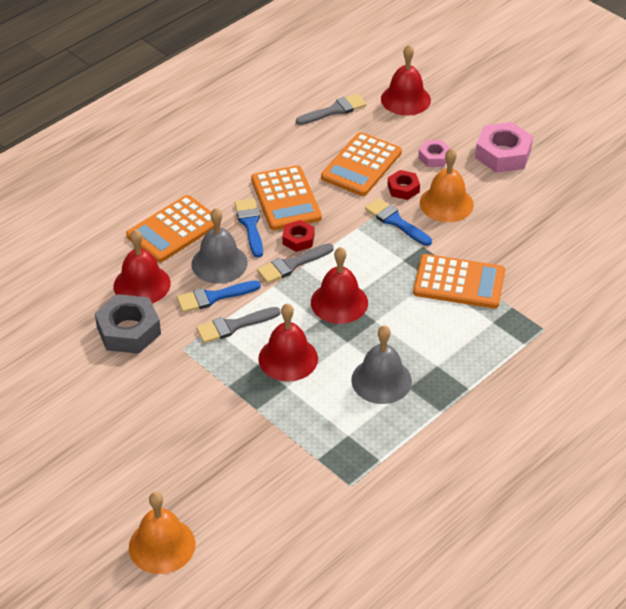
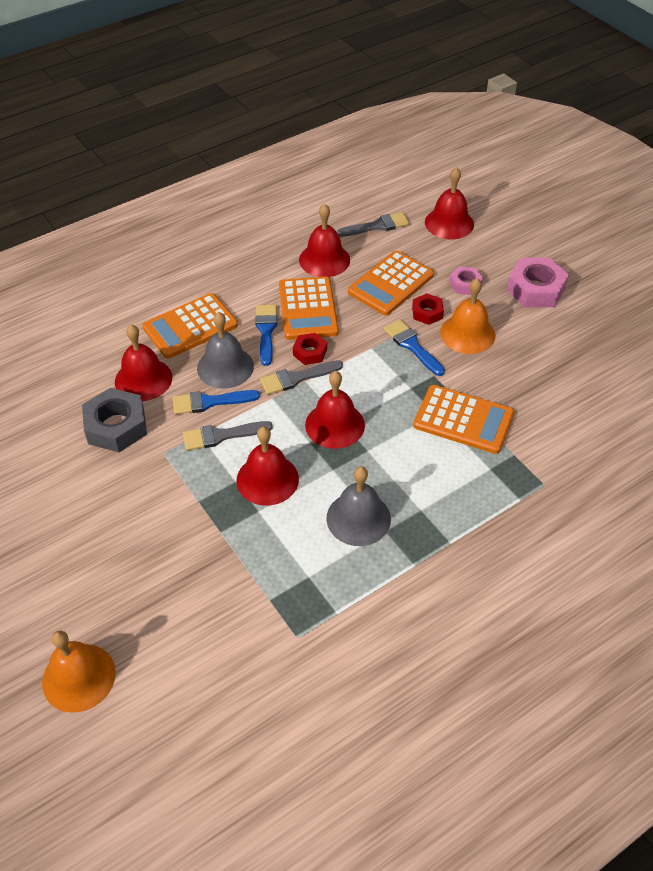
camera: 10 degrees right, 5 degrees up
(290, 149) = (324, 259): none -> red bell

